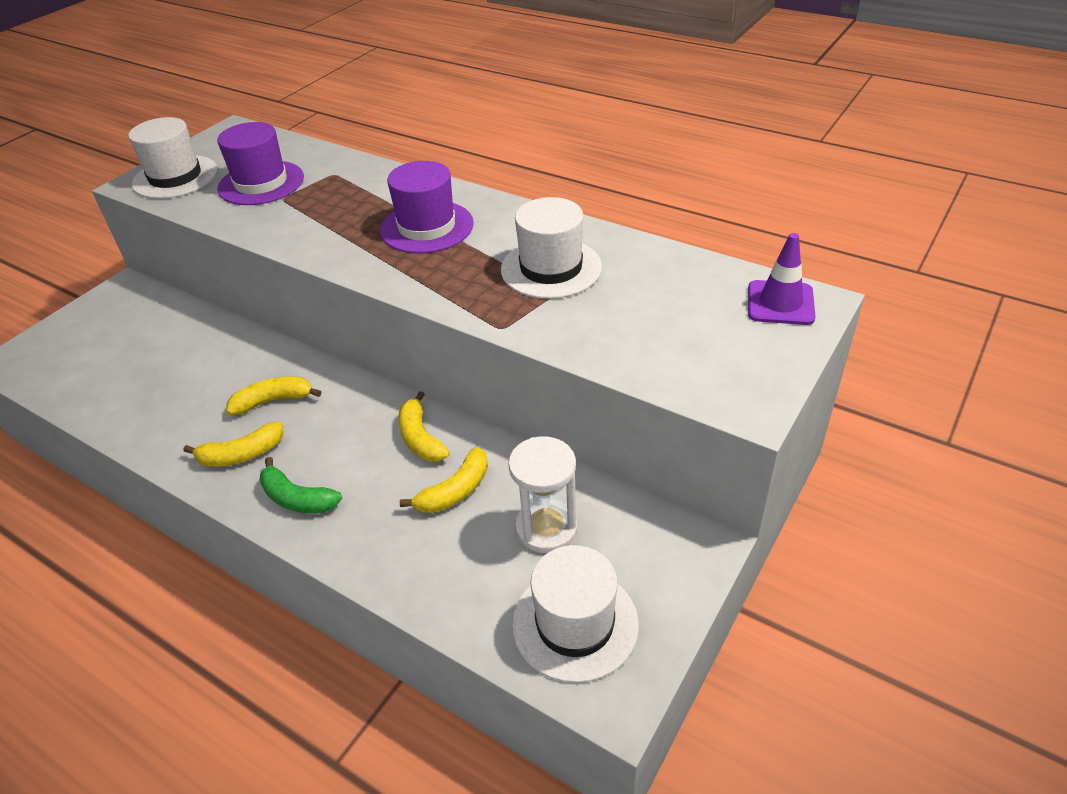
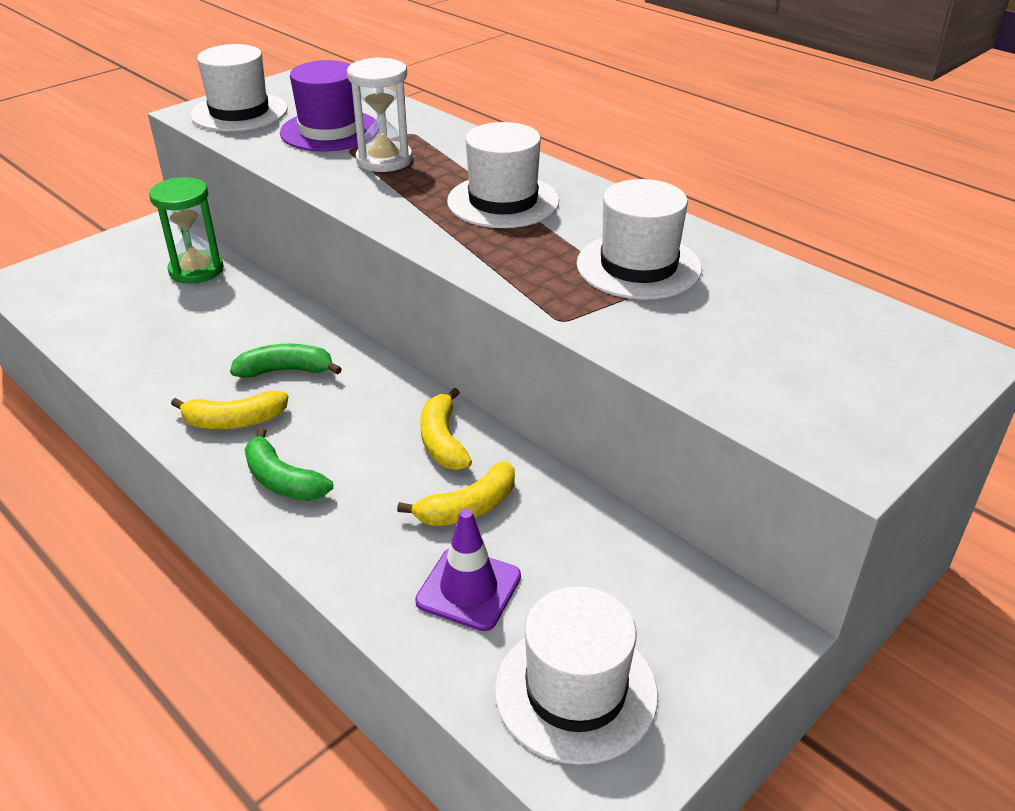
camera: 10 degrees right, 5 degrees down
(169, 322) = (196, 270): none -> green hourglass
(273, 401) = (286, 370): yellow banana -> green banana
(427, 227) = (503, 201): purple hat -> white hat
(546, 528) = (568, 572): white hourglass -> white hourglass (384, 160)
(780, 303) = (920, 350): purple traffic cone -> purple traffic cone (468, 589)

